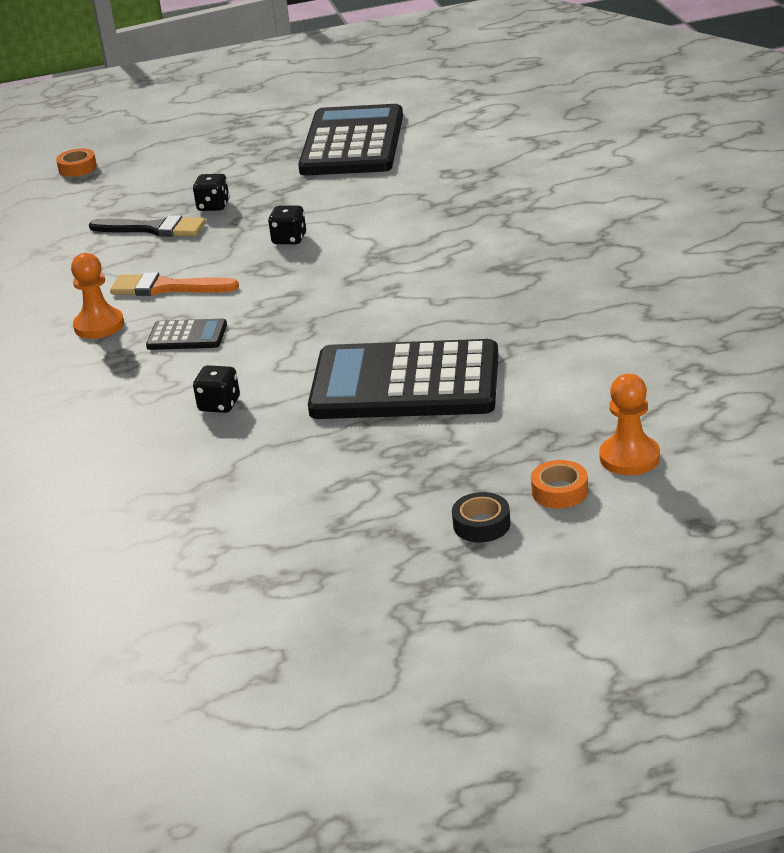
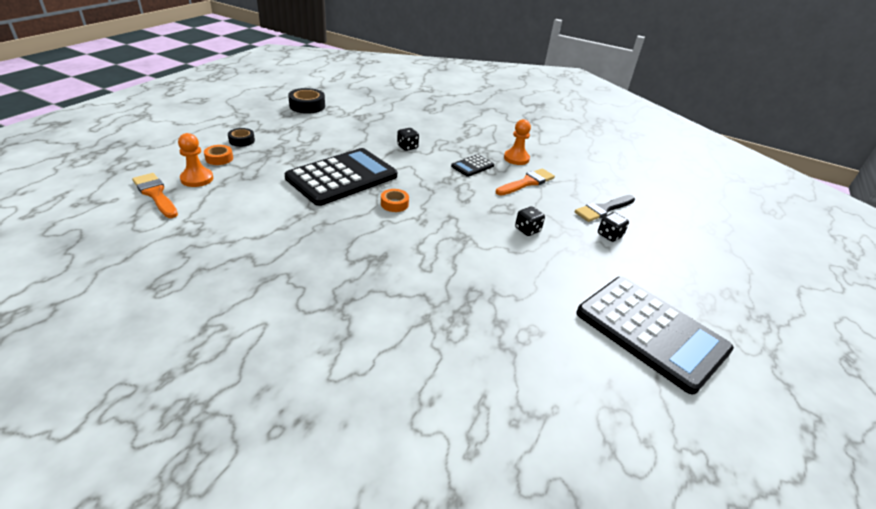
camera: 125 degrees right, 5 degrees up
(77, 168) = (732, 231): orange tape -> orange tape (394, 204)
(237, 591) = (307, 106): none -> black tape
(712, 447) = (156, 194): none -> orange brush

